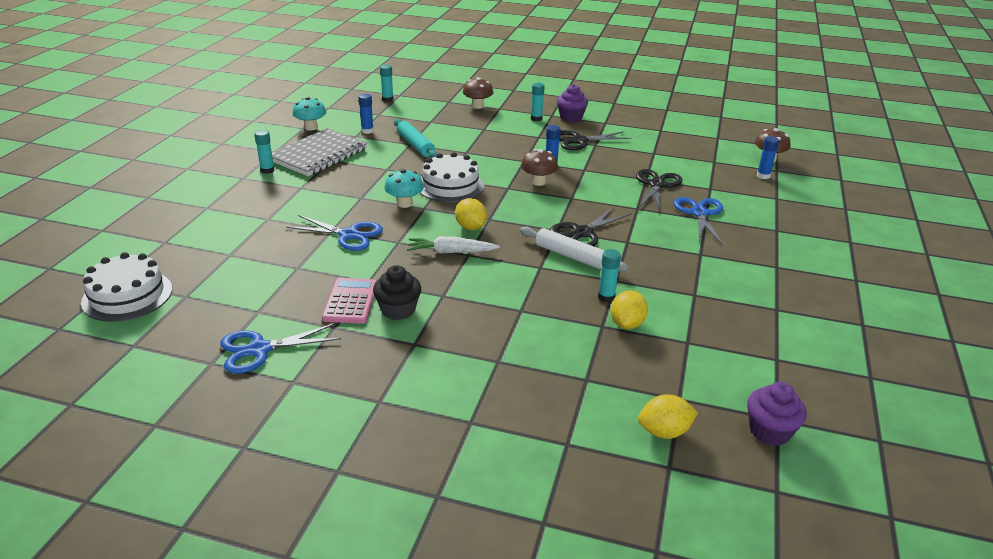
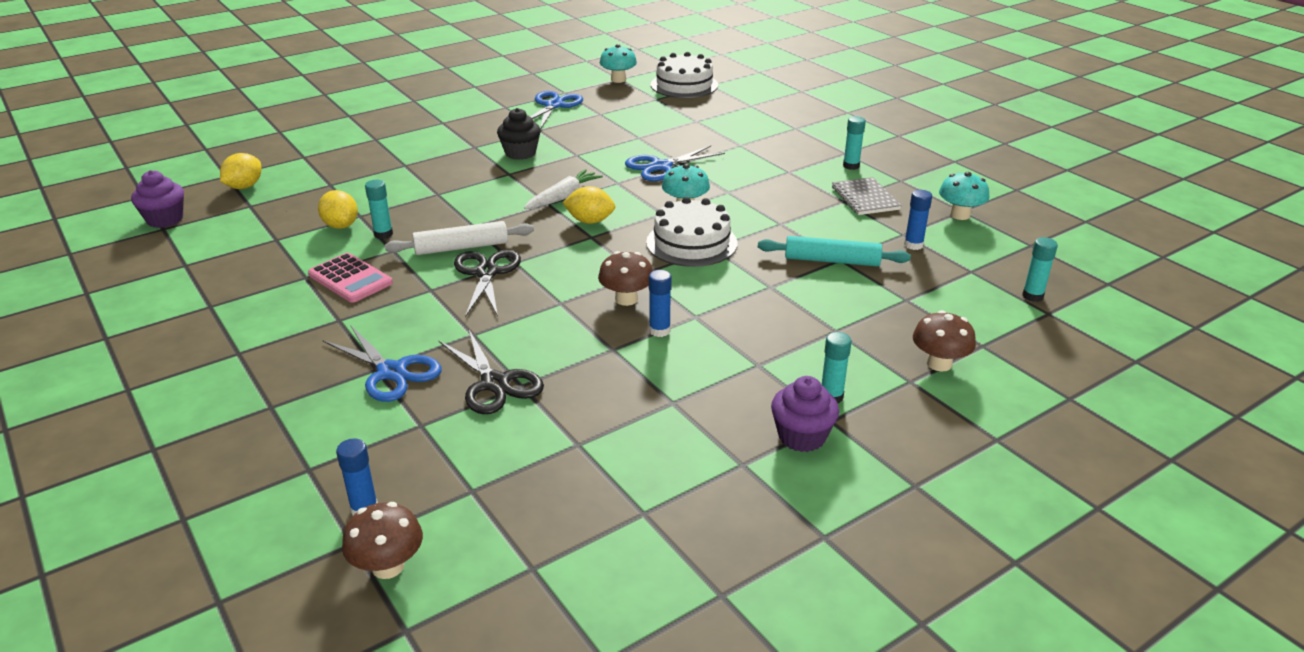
camera: 130 degrees right, 0 degrees up
(137, 344) = (618, 80): none -> turquoise mushroom
(318, 155) = (865, 198): grey notebook -> grey notebook, size x0.59
(350, 301) = (559, 141): pink calculator -> pink calculator (350, 279)
(579, 141) = (702, 394): black scissors -> none

